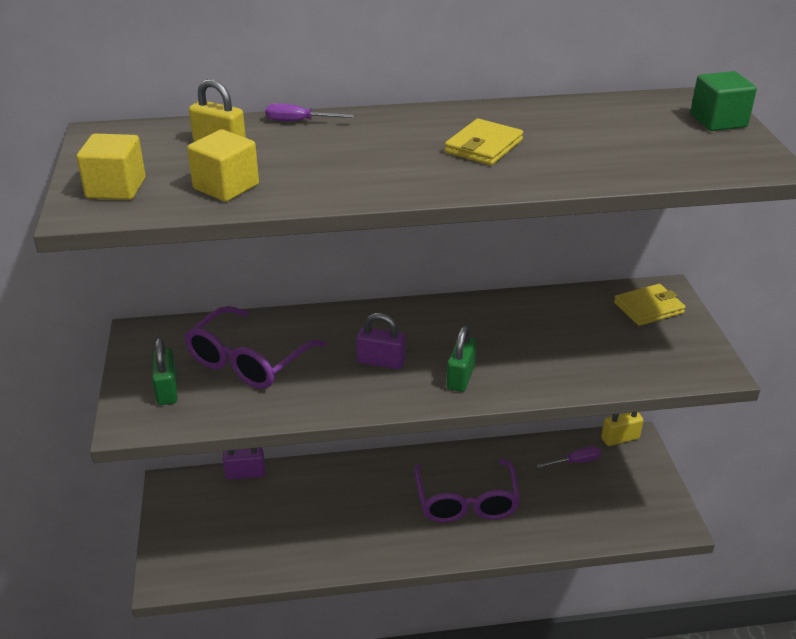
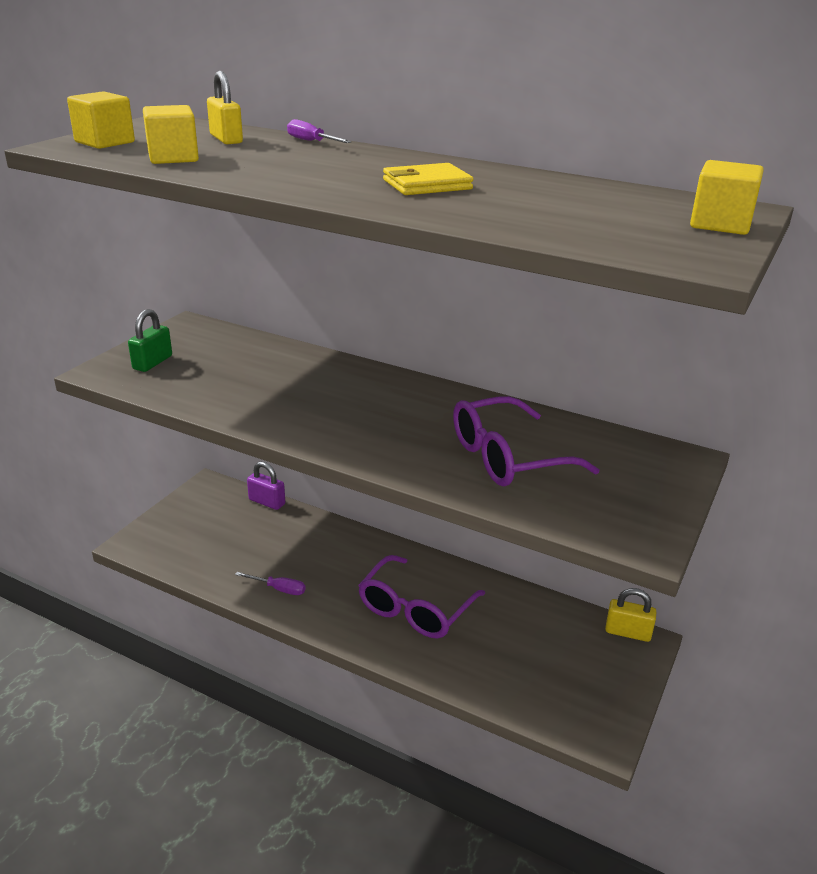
camera: 35 degrees right, 5 degrees down
(248, 361) = (232, 367): purple glasses -> purple glasses (507, 458)
(381, 361) = (329, 406): purple padlock -> none
(461, 377) = (377, 443): green padlock -> none
(575, 461) = (557, 629): purple screwdriver -> purple screwdriver (279, 589)
(648, 308) = (644, 464): yellow wallet -> none
(718, 121) = (720, 224): green cube -> yellow cube

